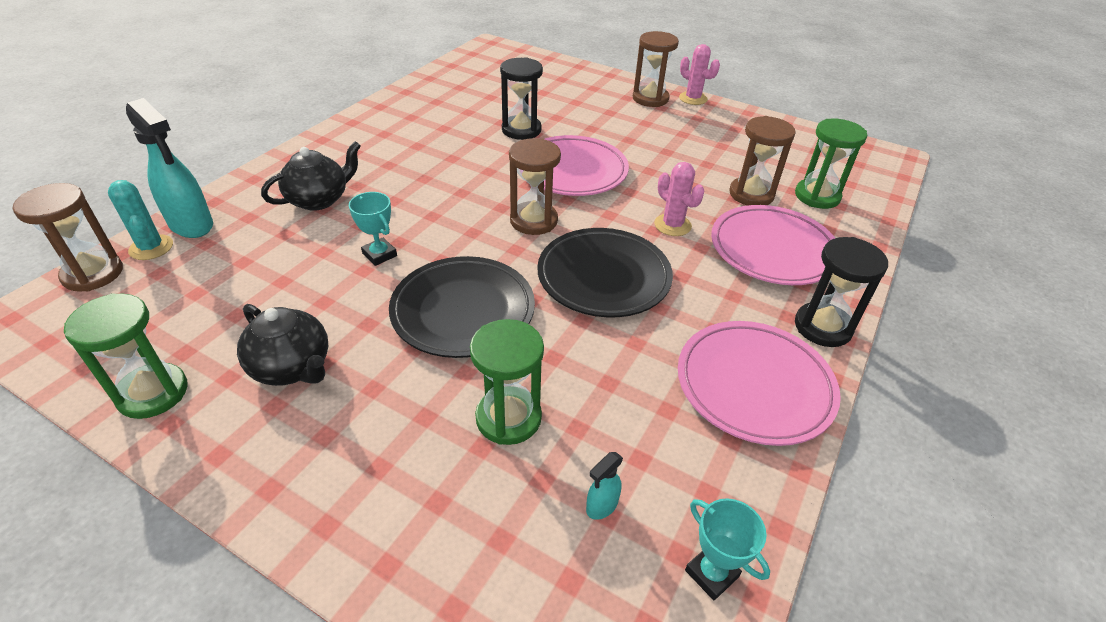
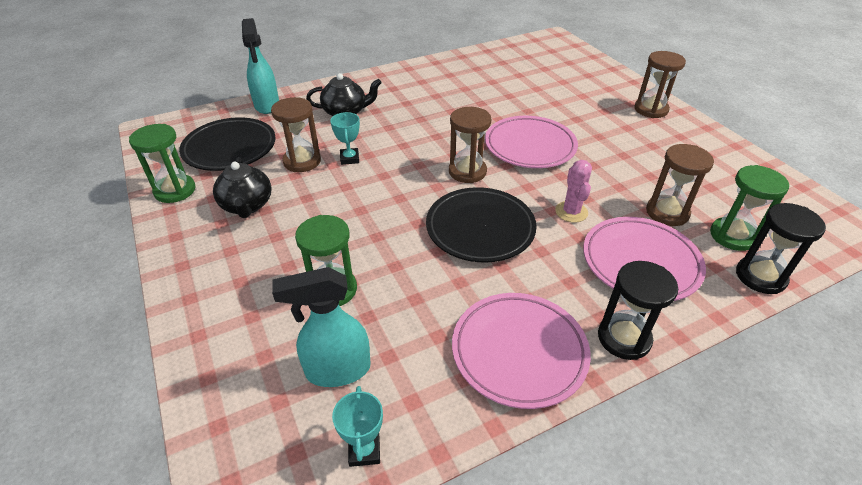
camera: 35 degrees right, 0 degrees up
(93, 274) = (201, 116): brown hourglass -> brown hourglass (302, 161)
(151, 247) = (238, 112): turquoise cactus -> none
(463, 311) = (366, 213): black plate -> black plate (230, 148)
(521, 130) = (519, 105): black hourglass -> black hourglass (760, 277)
(601, 506) = (337, 370): turquoise spray bottle -> turquoise spray bottle, size x2.22
(693, 98) = (692, 119): pink cactus -> none

